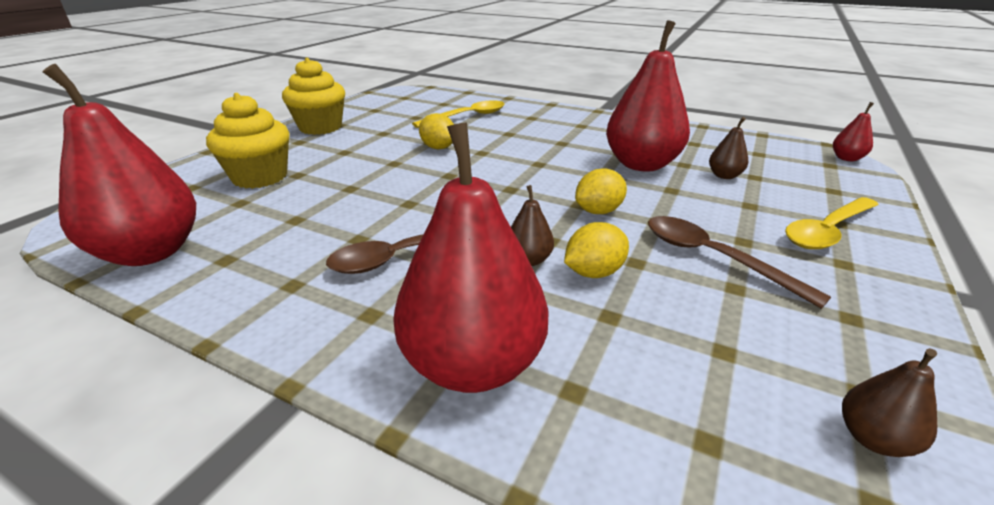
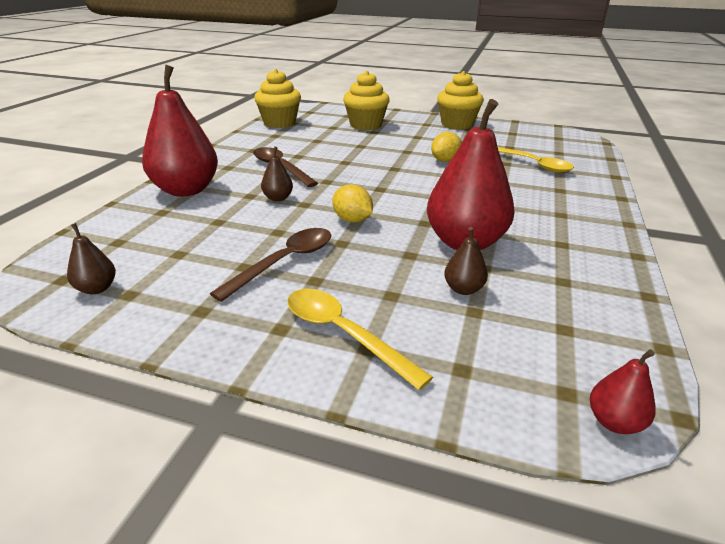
camera: 80 degrees right, 0 degrees up
(151, 252) = (279, 123): red pear -> yellow cupcake
(593, 272) = (263, 217): yellow lemon -> none

